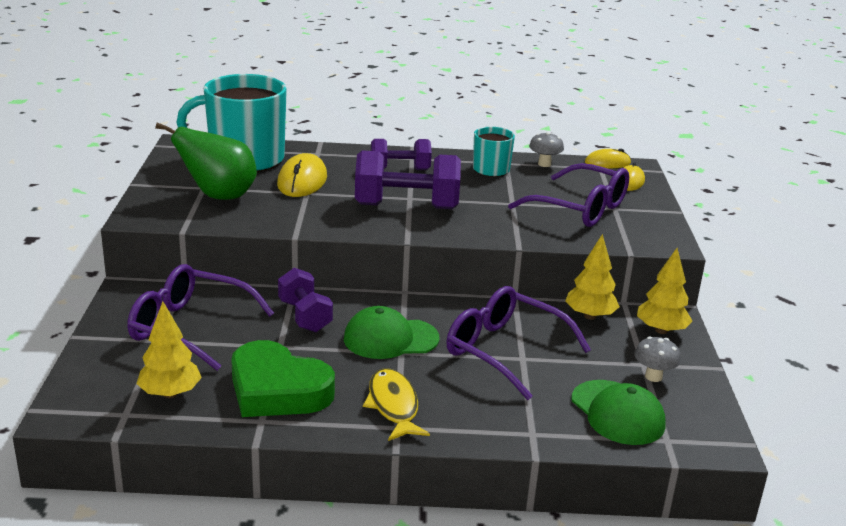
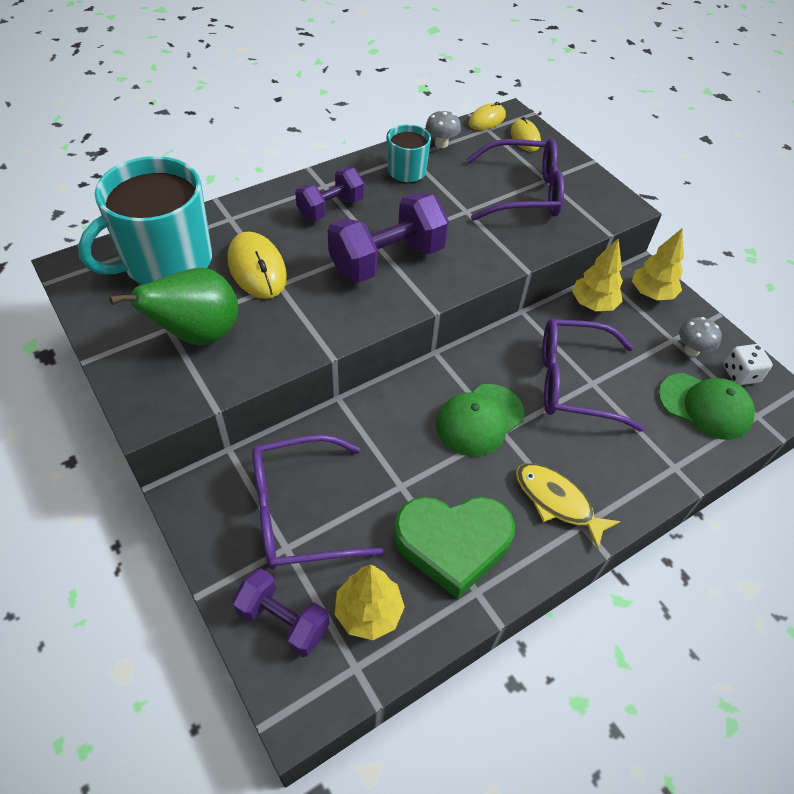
camera: 35 degrees left, 25 degrees up
(305, 316) = (385, 433): purple dumbbell -> purple dumbbell (283, 620)
(686, 409) = (740, 374): none -> white dice

